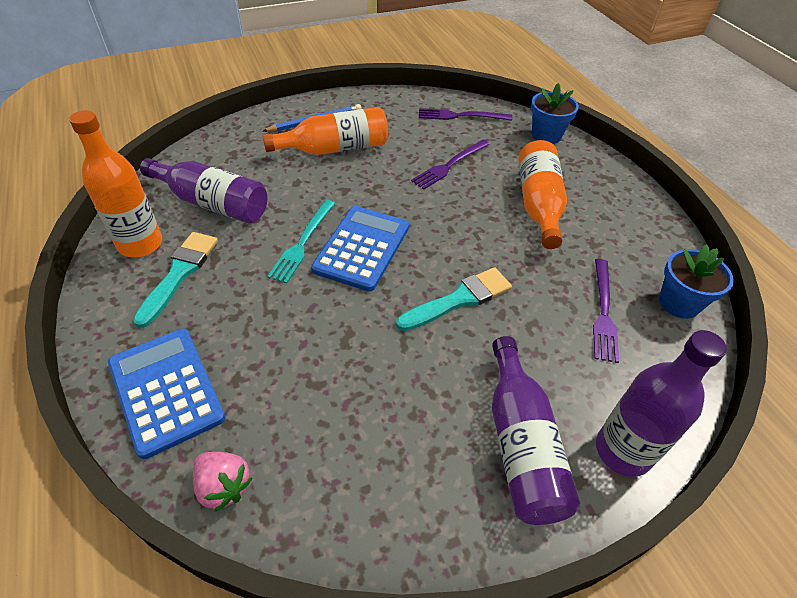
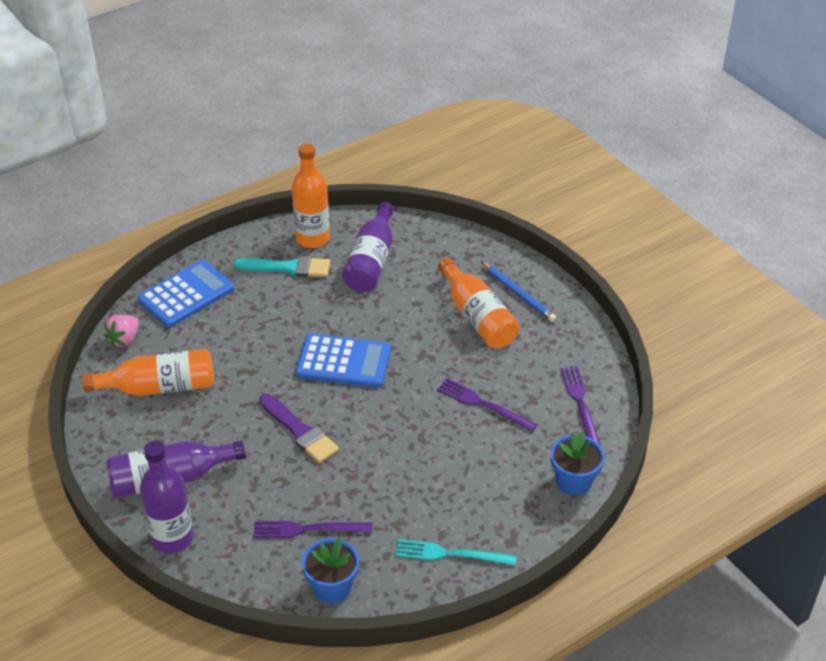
camera: 80 degrees right, 5 degrees down
(302, 242) = (340, 325): turquoise fork -> turquoise fork (450, 554)
(459, 299) = (300, 431): turquoise brush -> purple brush
(538, 204) = (443, 478): orange bottle -> orange bottle (159, 387)

